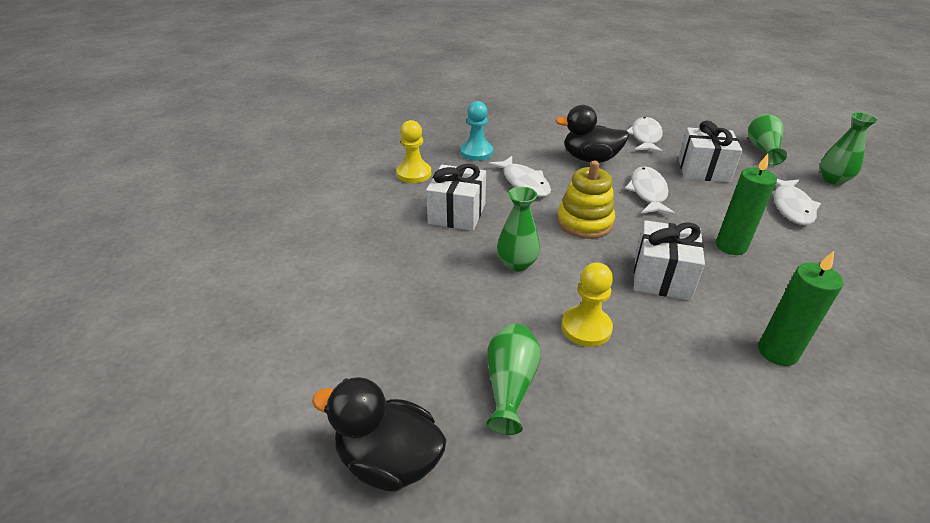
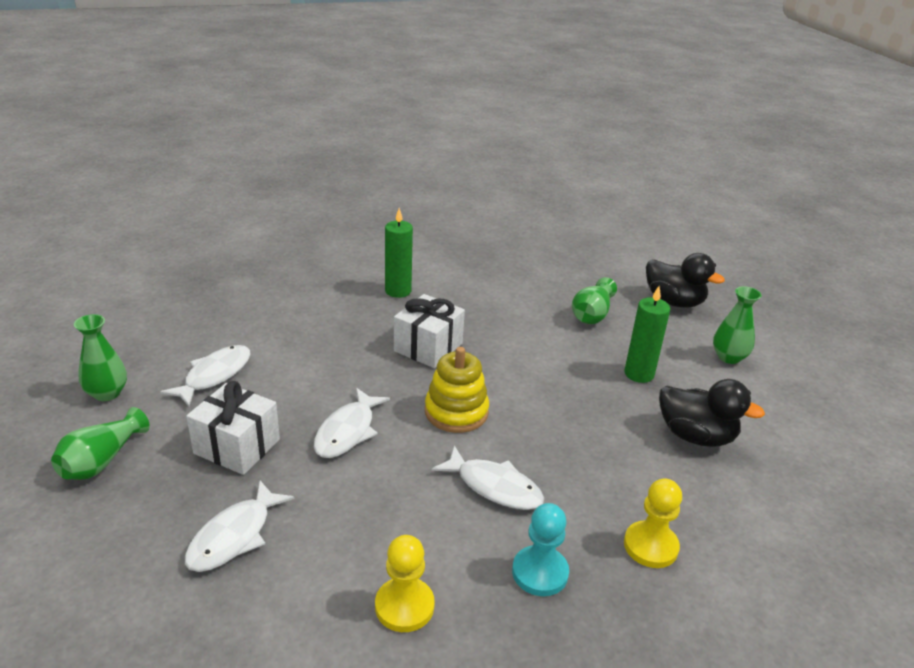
camera: 165 degrees left, 5 degrees down
(457, 213) = (599, 458): white gift -> none
(517, 264) = (552, 387): green vase -> green vase (728, 357)
(523, 183) = (494, 487): white fish -> white fish turned 135 degrees clockwise
(586, 328) = (520, 330): yellow pawn -> yellow pawn (404, 606)
(590, 159) = (369, 508): black duck -> black duck (695, 436)
(731, 246) = (335, 355): green candle -> green candle (639, 374)

